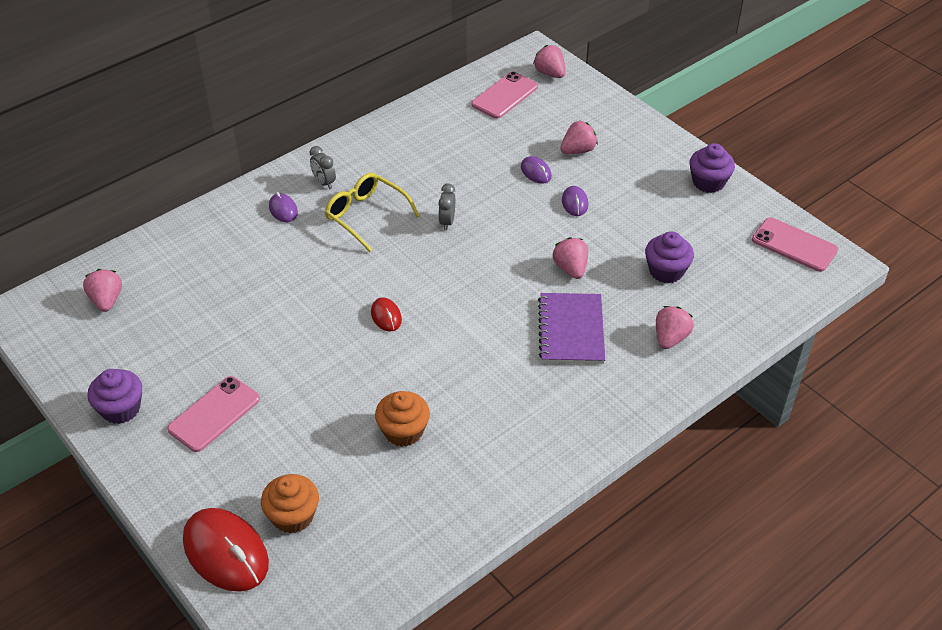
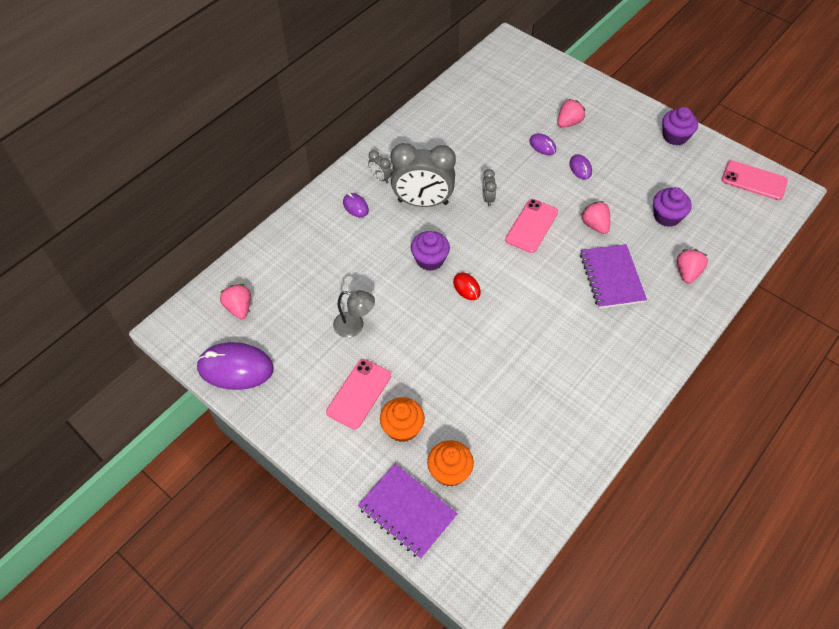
camera: 10 degrees left, 10 degrees up
(79, 364) = (235, 368): none -> purple mouse
(121, 409) = (282, 401): purple cupcake -> purple cupcake (430, 259)
(226, 552) = (407, 511): red mouse -> purple notebook
(235, 340) = (355, 326): none -> grey lamp
(366, 216) = (423, 202): yellow glasses -> grey clock
(403, 431) = (511, 384): orange cupcake -> orange cupcake (402, 428)
(505, 95) = (498, 82): pink phone -> pink phone (531, 226)
(550, 73) = (526, 59): pink strawberry -> none

